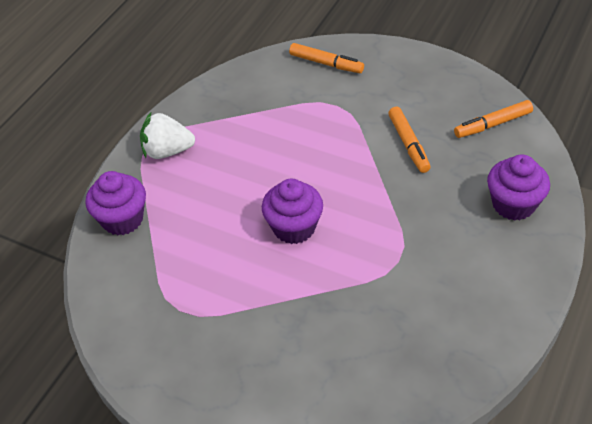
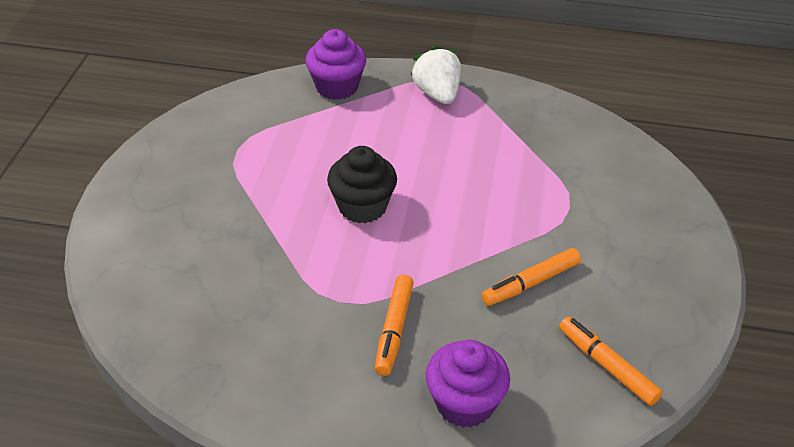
camera: 70 degrees right, 5 degrees down
(294, 227) = (362, 207): purple cupcake -> black cupcake
(326, 63) = (638, 185): orange marker -> orange marker (394, 330)

